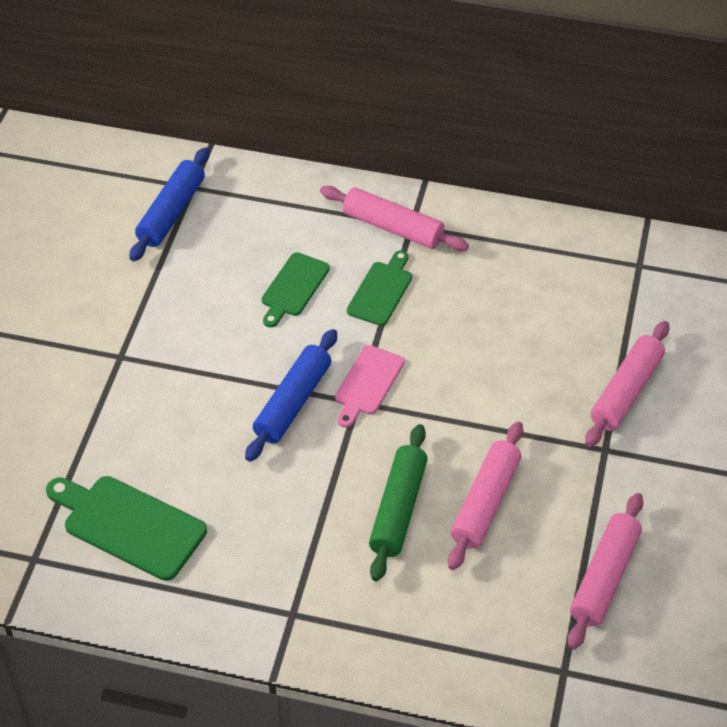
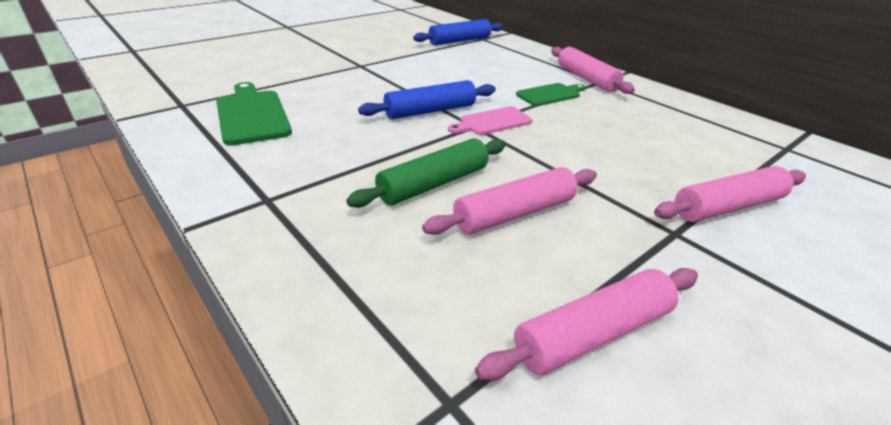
camera: 35 degrees right, 15 degrees down
(293, 287) = (493, 77): green cutting board -> none

